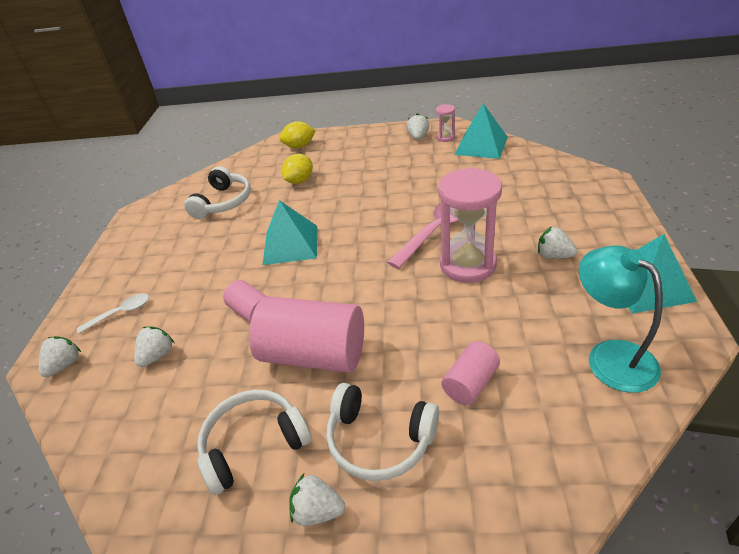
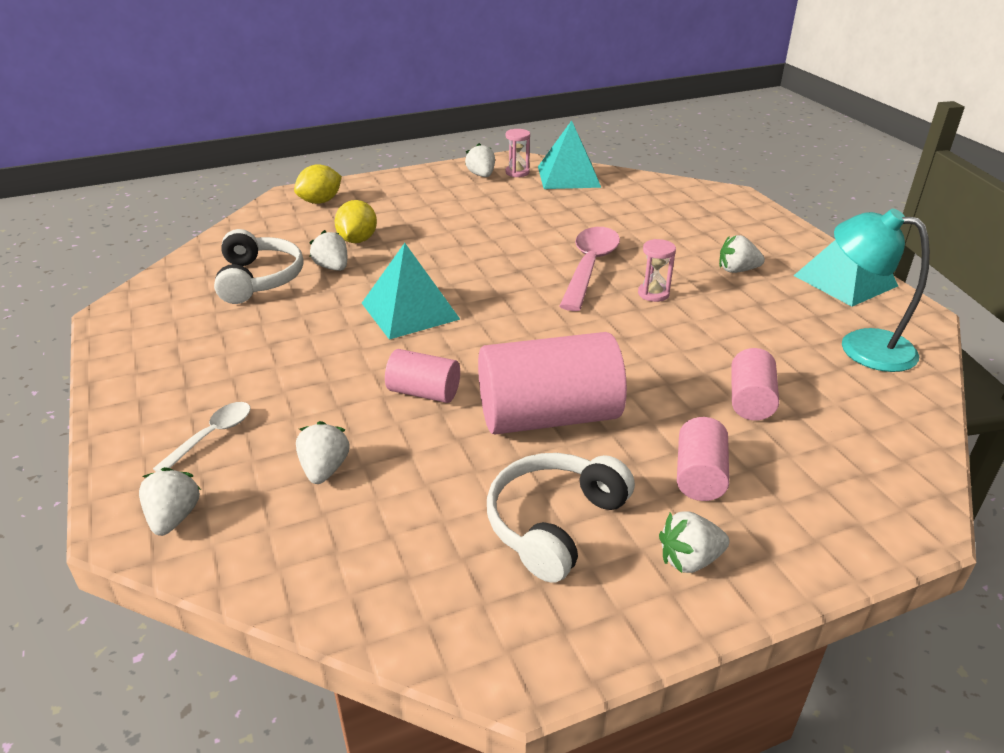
camera: 30 degrees left, 5 degrees down
(270, 200) = (332, 267): none -> white strawberry
(379, 440) = (699, 476): white headphones -> pink cylinder
(467, 264) = (653, 294): pink hourglass -> pink hourglass, size x0.45

